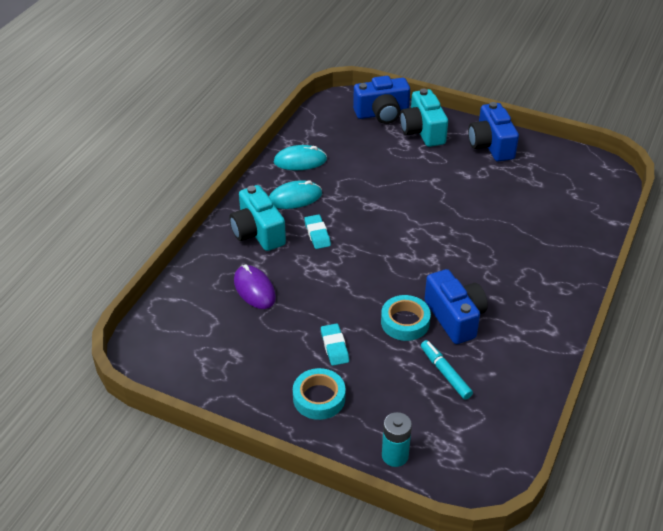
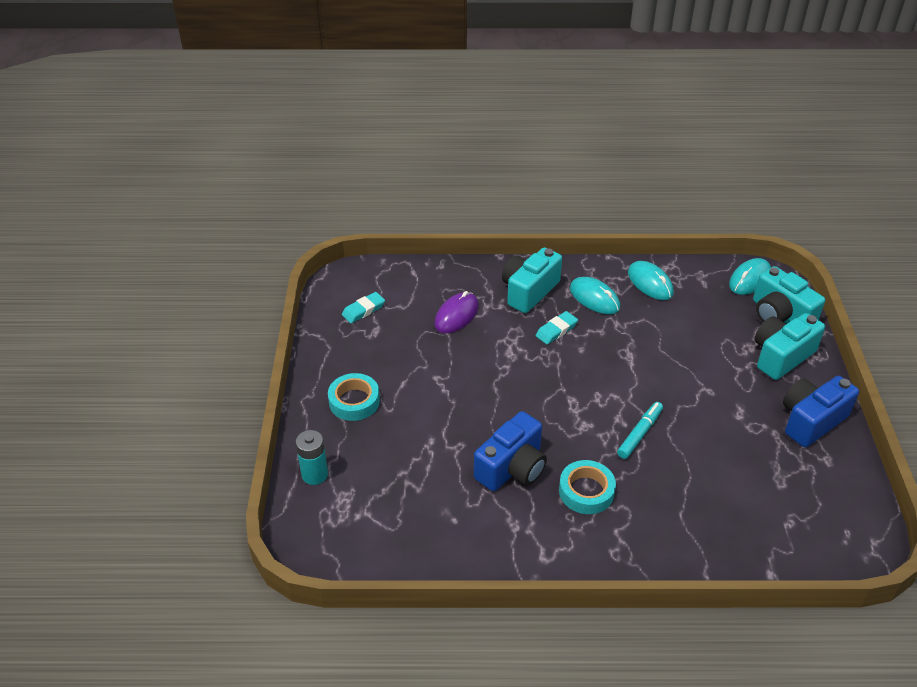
camera: 65 degrees right, 0 degrees up
(334, 110) = (750, 279): none -> turquoise mouse
(334, 347) = (419, 391): turquoise eraser -> turquoise eraser (363, 310)
(382, 114) = (780, 315): blue camera -> turquoise camera
(405, 322) = (481, 431): turquoise tape -> turquoise tape (586, 491)
(445, 373) = (433, 482): turquoise marker -> turquoise marker (639, 433)

